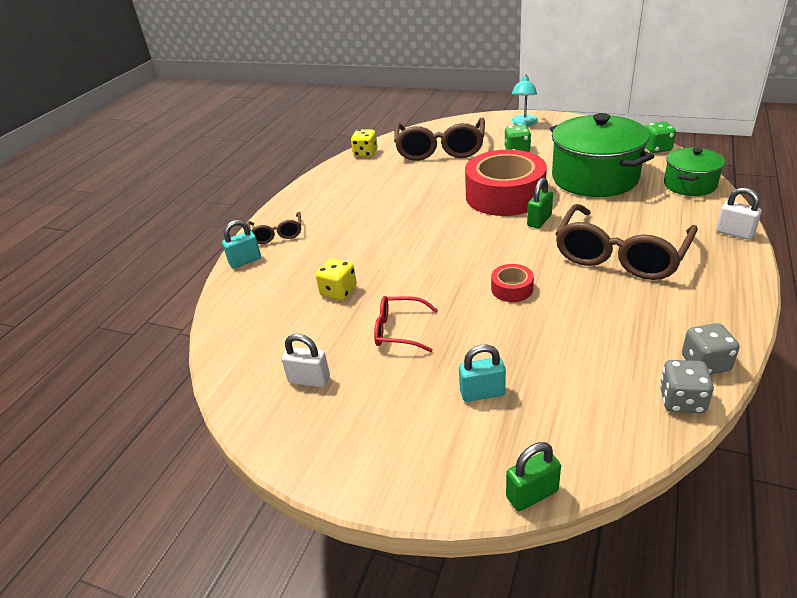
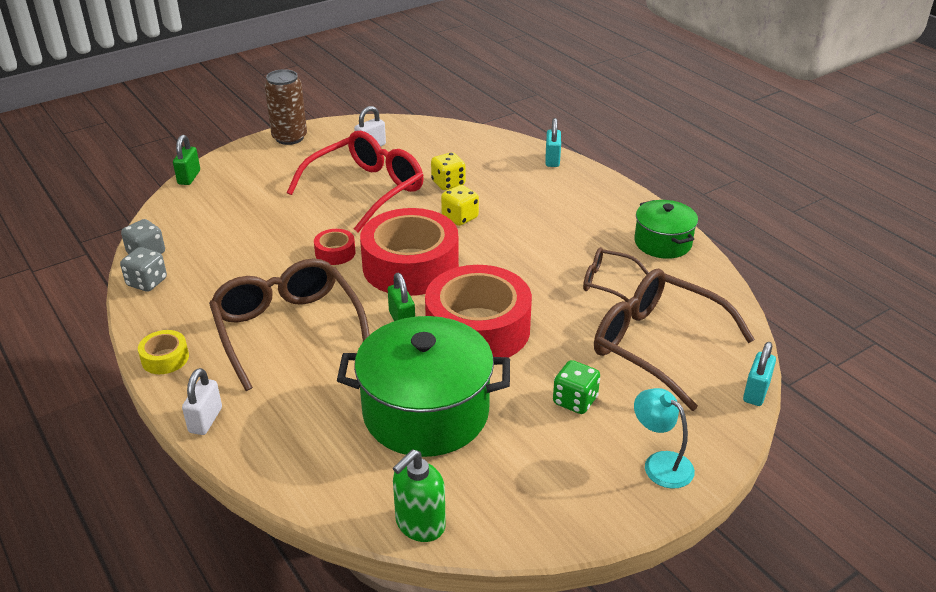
camera: 120 degrees right, 0 degrees up
(277, 234) = (579, 183): brown glasses -> brown glasses (607, 282)
(345, 468) = (289, 138): none -> brown can
(365, 153) = (712, 288): yellow dice -> yellow dice (460, 218)
(398, 330) = (366, 190): red glasses -> red glasses, size x1.97
(478, 248) = (410, 266): none -> red tape
(482, 393) = (267, 194): turquoise padlock -> turquoise padlock (756, 392)
(656, 148) = (420, 524): green dice -> green soap dispenser
(690, 184) = (310, 471): green pot -> green pot (662, 243)
(734, 233) = (205, 420): white padlock -> white padlock turned 60 degrees counterclockwise
(736, 284) = (165, 358): none -> yellow tape

